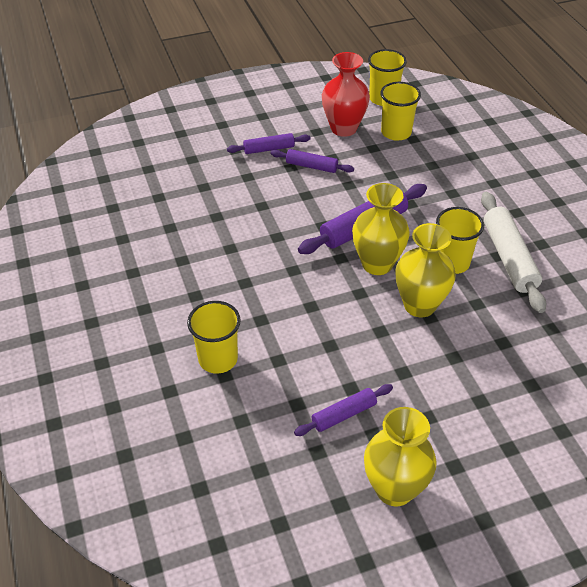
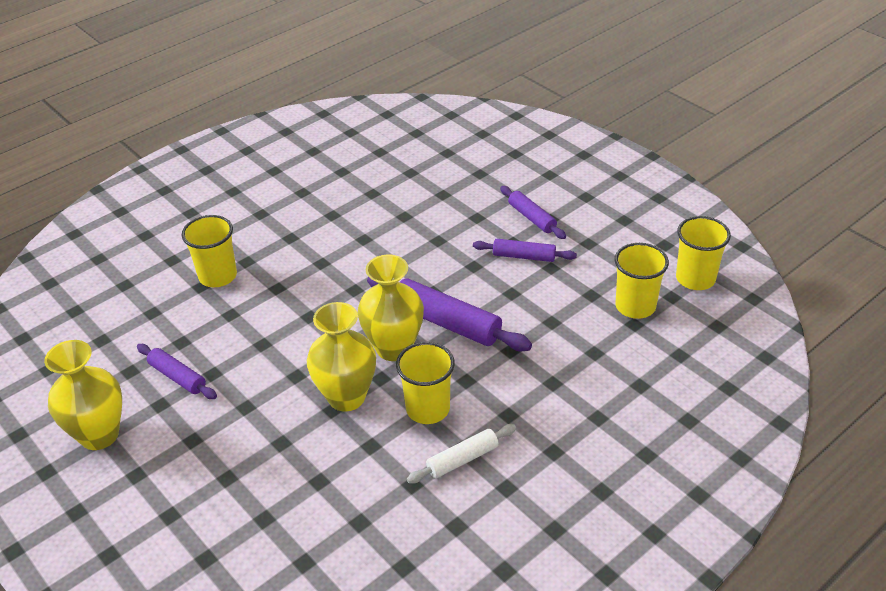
camera: 70 degrees right, 5 degrees down
(311, 166) = (524, 256): purple rolling pin -> purple rolling pin turned 75 degrees counterclockwise
(343, 128) = (610, 262): red vase -> none
(509, 258) = (462, 459): white rolling pin -> white rolling pin, size x0.59

